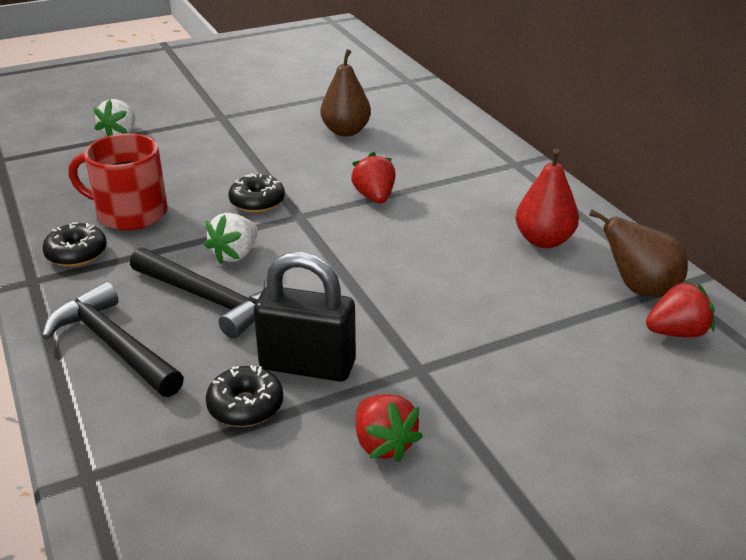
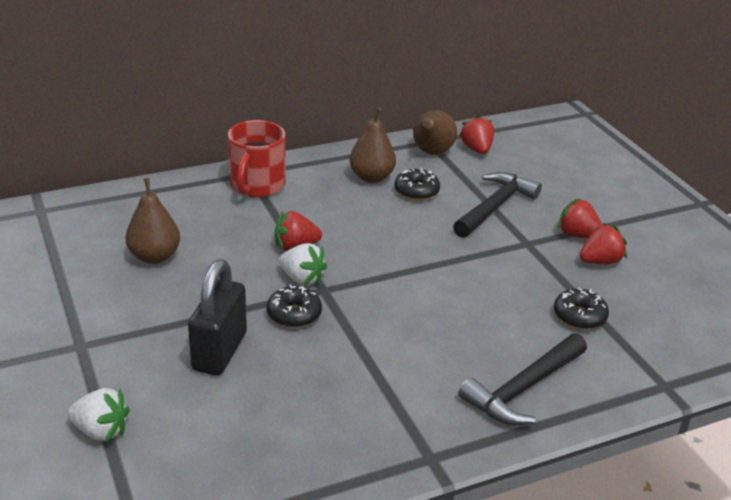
camera: 90 degrees left, 0 degrees up
(76, 254) = (383, 432): black donut -> black donut (416, 191)
(130, 213) = (306, 401): red mug -> red mug (257, 185)
(209, 299) = (455, 339): black hammer -> black hammer (495, 207)
(235, 254) = (387, 326): white strawberry -> white strawberry (302, 279)
(307, 365) = (531, 289): black padlock -> black padlock (219, 351)
(453, 425) = (577, 235): none -> red strawberry
(544, 240) = (371, 177): red pear -> brown pear

